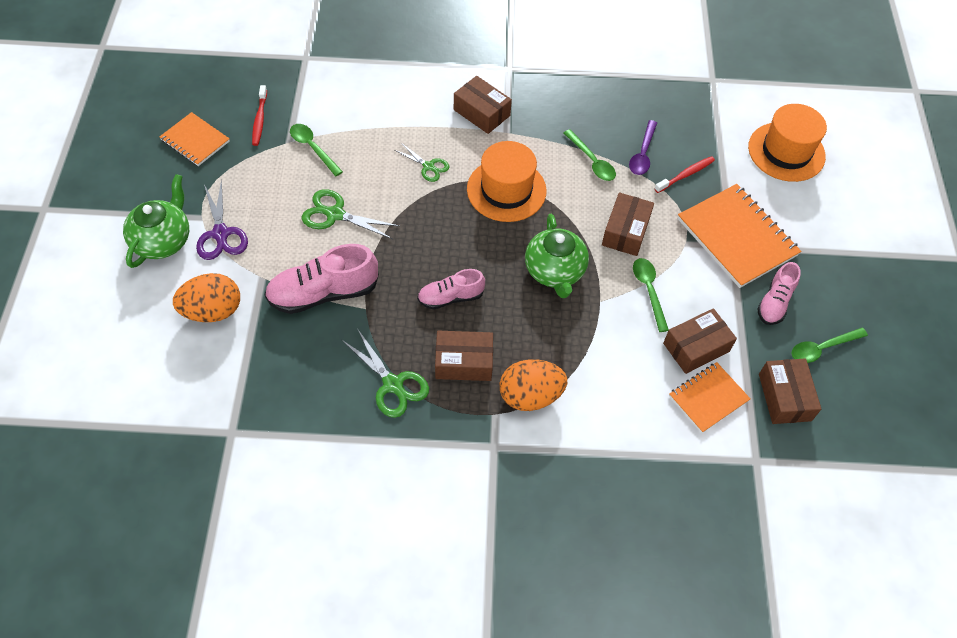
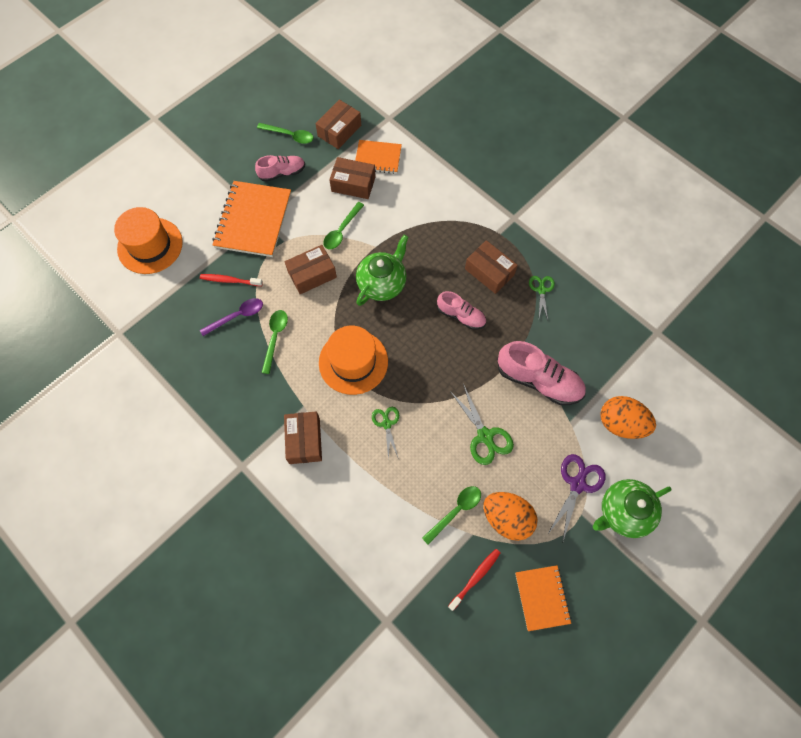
camera: 135 degrees left, 10 degrees up
(313, 148) = (455, 511): green spoon -> green spoon turned 135 degrees counterclockwise
(393, 384) = (541, 290): green scissors -> green scissors, size x0.64
(530, 396) = (469, 227): orange egg -> orange egg (507, 518)

